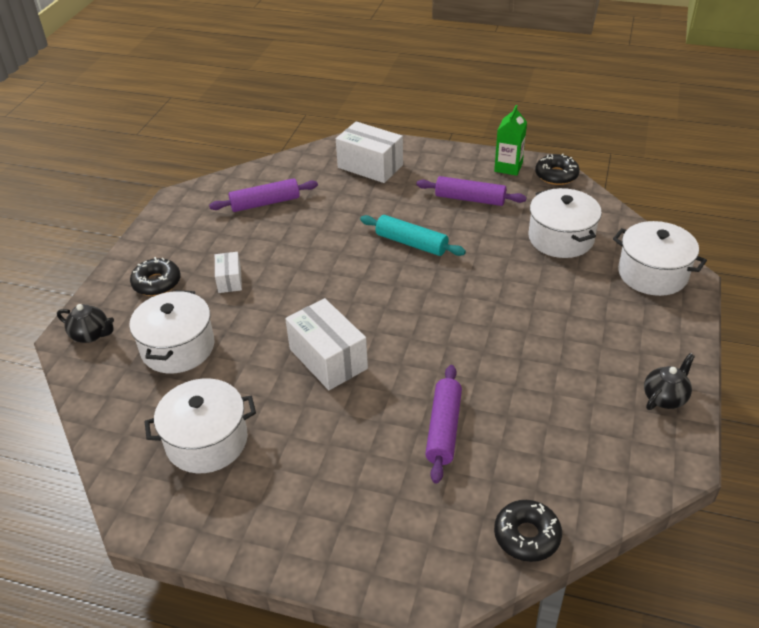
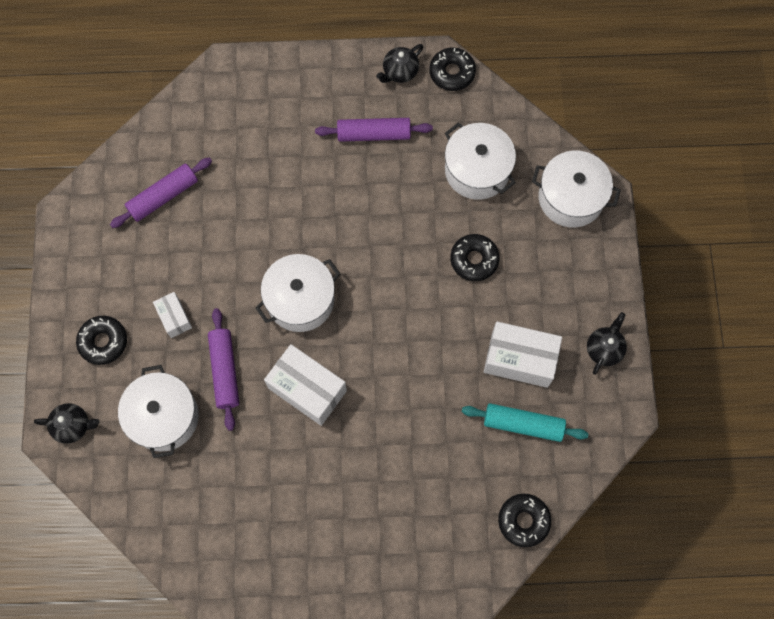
camera: 20 degrees left, 30 degrees up
(207, 441) = (238, 511): white pot -> white pot (300, 300)
(370, 166) = (253, 108): white box -> white box (519, 359)
(411, 243) = (334, 217): turquoise rolling pin -> turquoise rolling pin (523, 424)
(443, 429) = (431, 437): purple rolling pin -> purple rolling pin (224, 371)
(508, 167) = (399, 72): green carton -> black teapot
(538, 298) = (474, 260): none -> black donut

